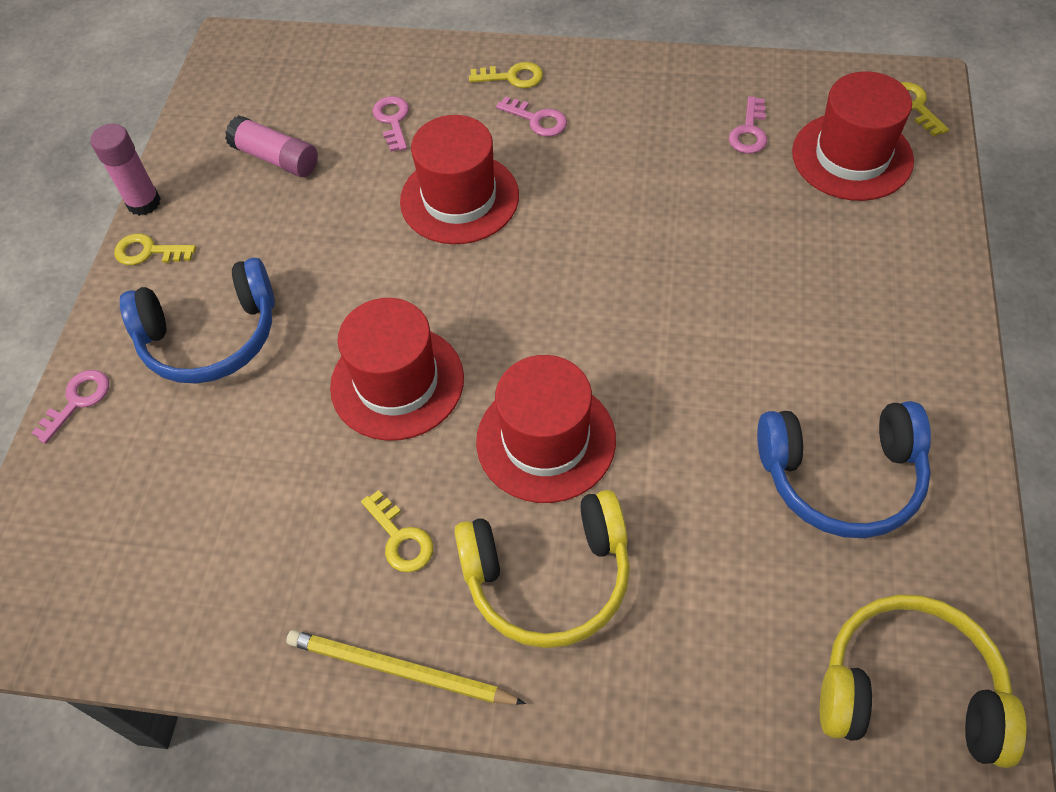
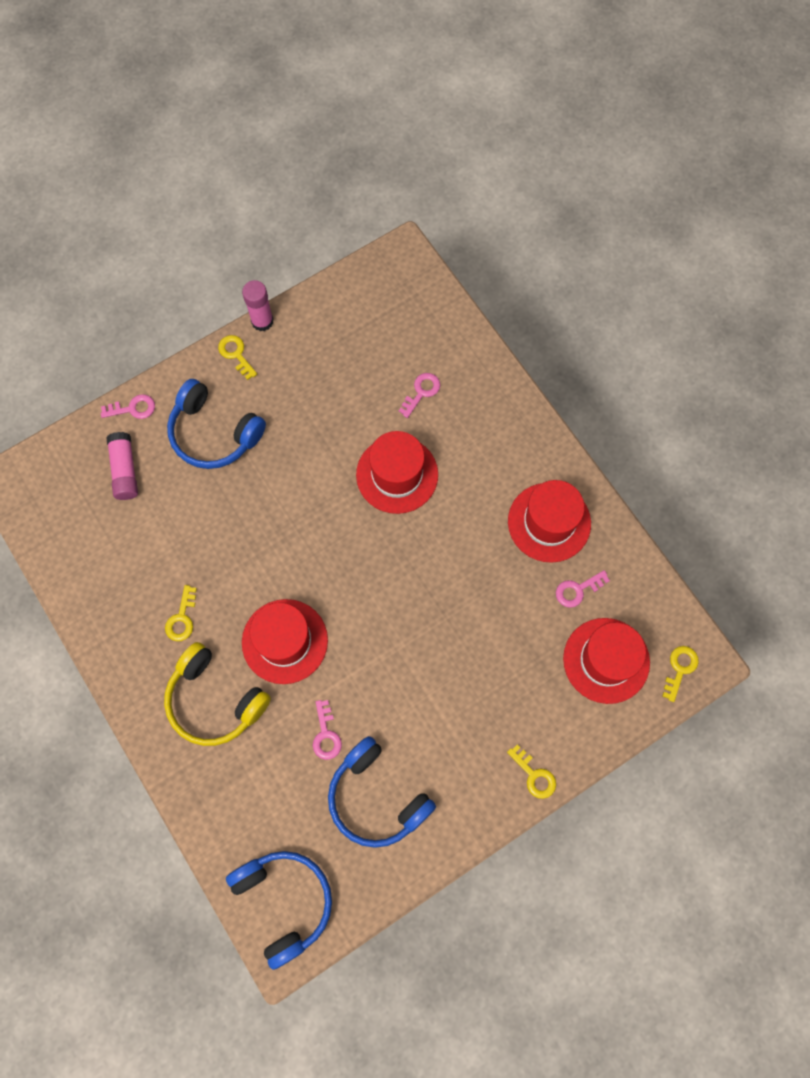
camera: 45 degrees right, 15 degrees up
(276, 158) = (344, 357): pink glue stick -> pink glue stick (125, 470)
(397, 382) = (260, 544): red hat -> red hat (549, 522)
(399, 670) = (122, 672): yellow pencil -> none
(512, 77) = (509, 427): yellow key -> yellow key (534, 775)
(537, 120) = (487, 468): pink key -> pink key (326, 735)
(909, 691) = (284, 902): yellow headphones -> blue headphones

